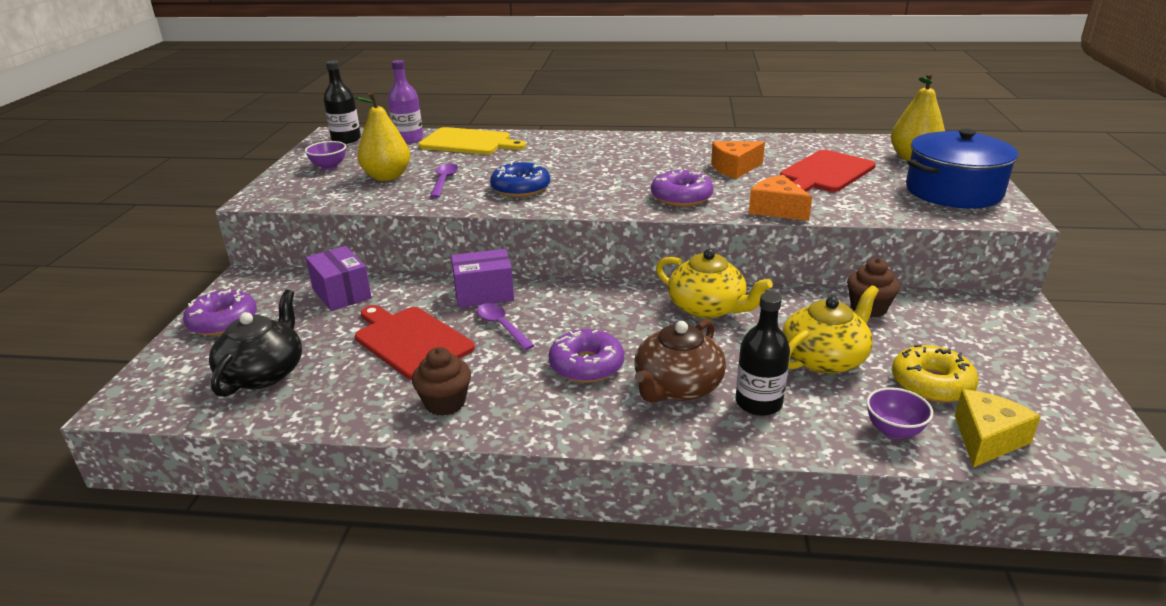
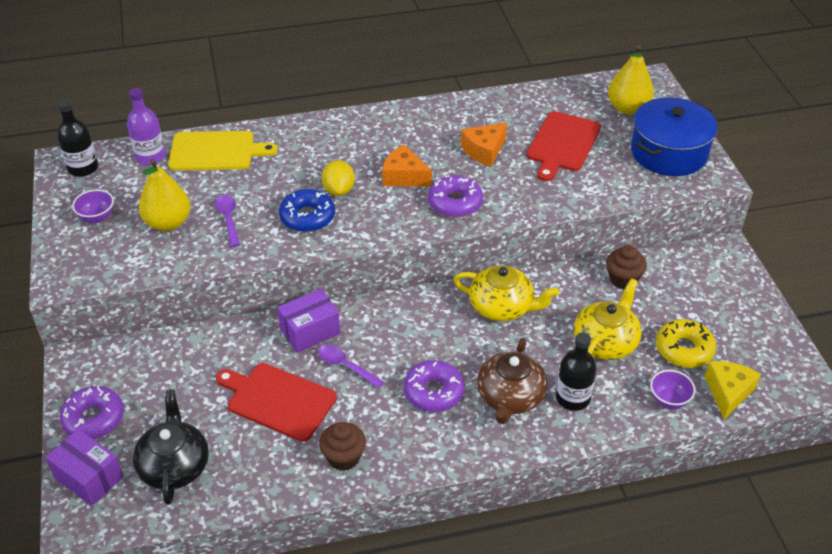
camera: 20 degrees left, 15 degrees up
(342, 293) = (181, 360): purple box -> purple box (89, 477)
(565, 176) = (339, 190): none -> yellow lemon
(776, 209) = (539, 205): orange cheese -> orange cheese (404, 176)

